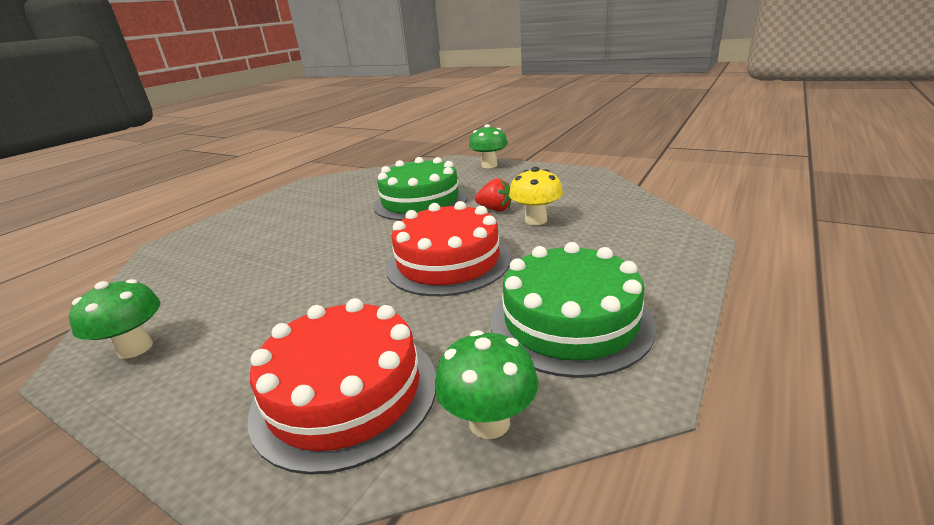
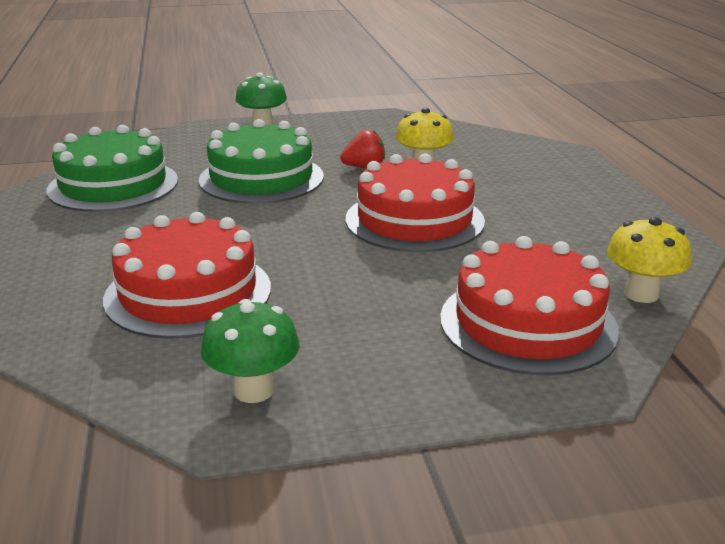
camera: 45 degrees left, 0 degrees up
(243, 266) = (188, 293): none -> red cake
(489, 422) = (641, 294): green mushroom -> yellow mushroom
(570, 321) = (585, 227): green cake -> green cake (113, 185)

